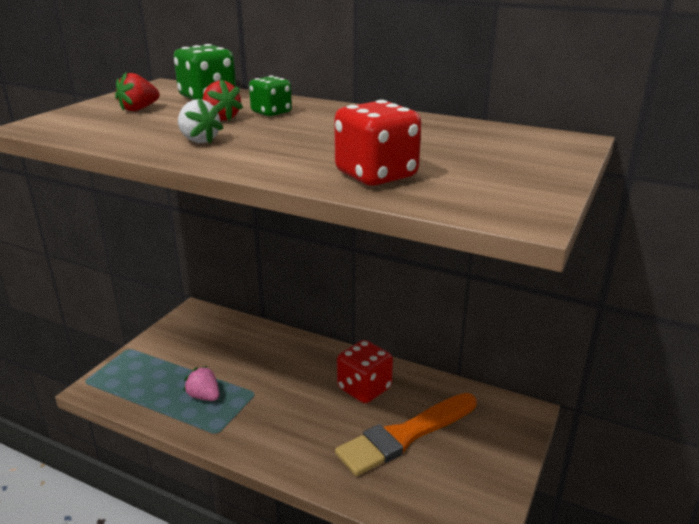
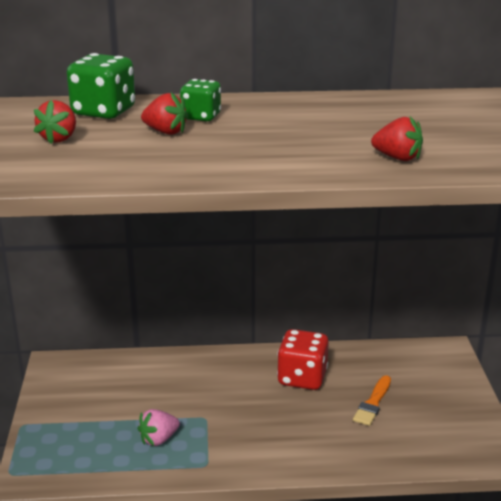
camera: 30 degrees left, 0 degrees up
(199, 140) = (193, 159): white strawberry -> none
(204, 396) = (158, 439): pink strawberry -> pink strawberry turned 45 degrees counterclockwise
(376, 175) = (397, 158): red dice -> red strawberry
(405, 435) = (373, 403): orange brush -> orange brush, size x0.50

